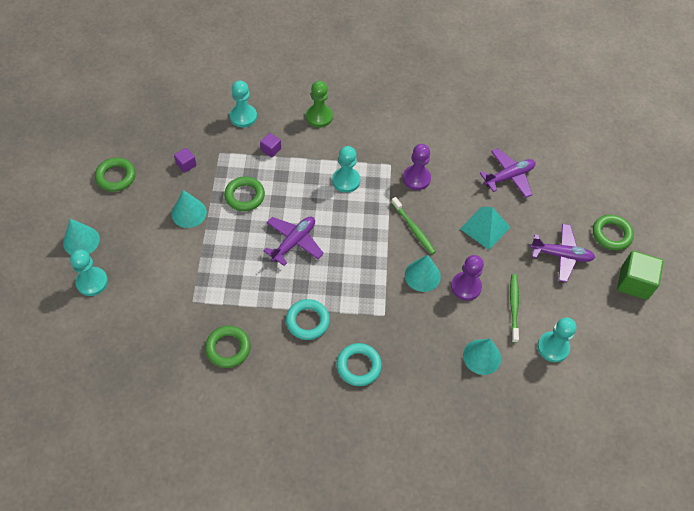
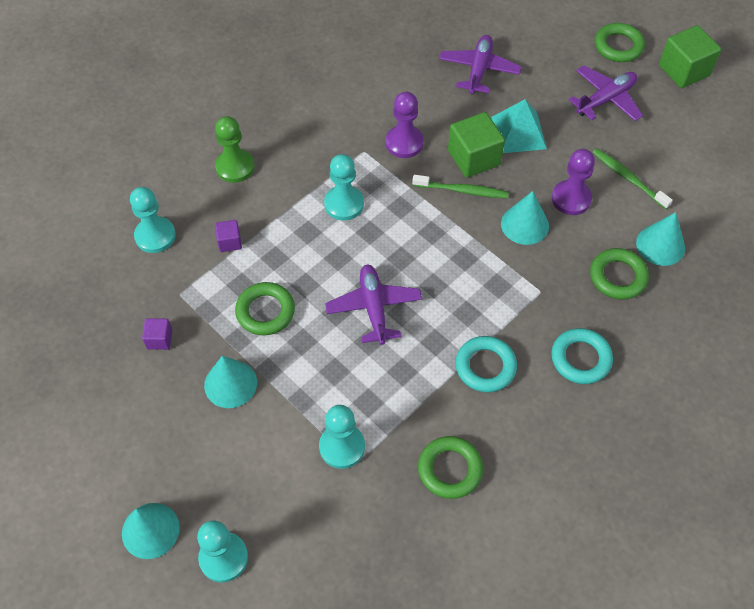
camera: 45 degrees left, 0 degrees up
(116, 177) = (96, 426): green ring -> green ring (617, 277)
(442, 218) = (474, 158): none -> green cube
(553, 347) = (698, 182): turquoise pawn -> turquoise pawn (342, 447)

